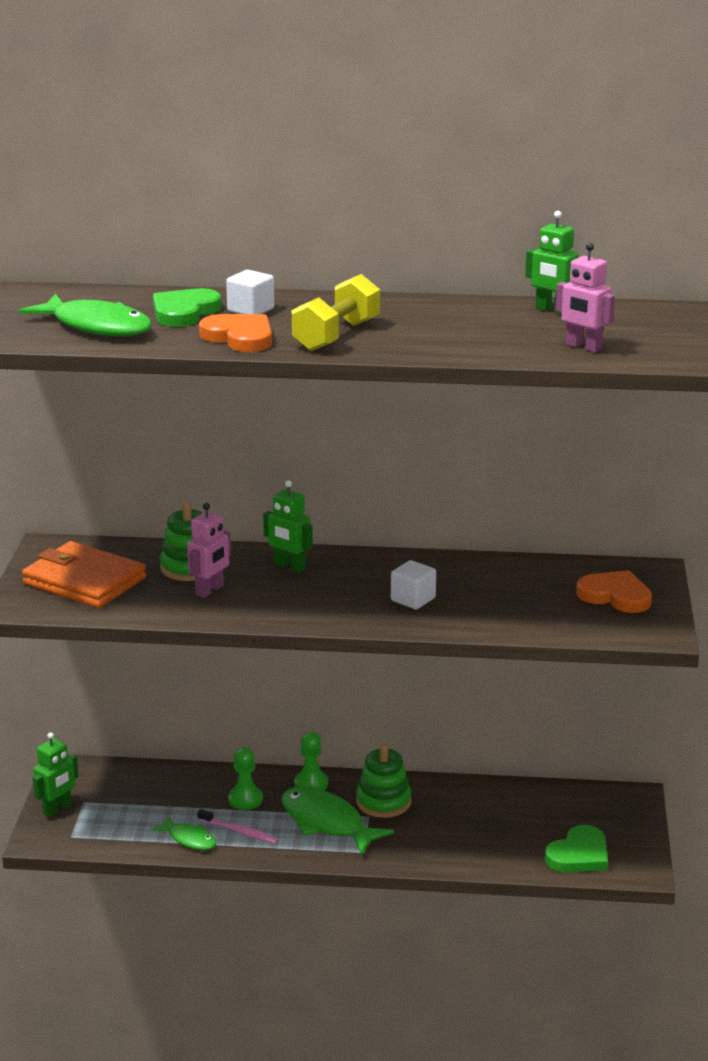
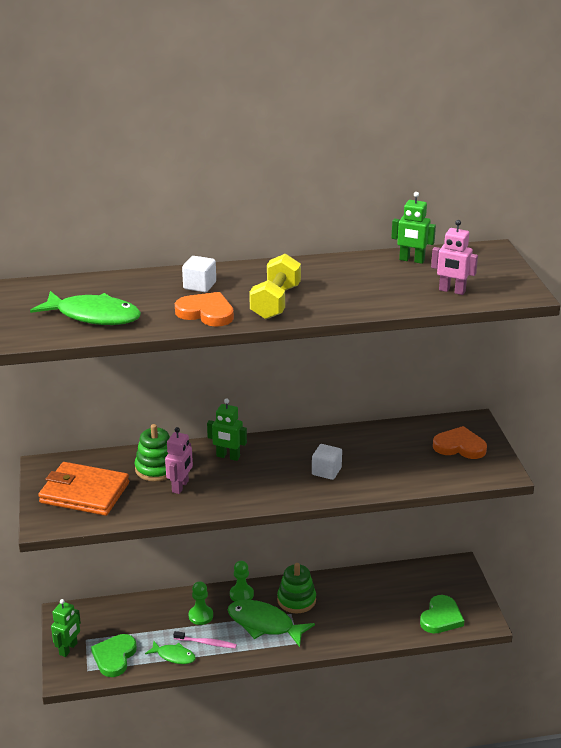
camera: 15 degrees left, 5 degrees up
(184, 312) = (152, 293): green heart -> green heart (114, 657)

